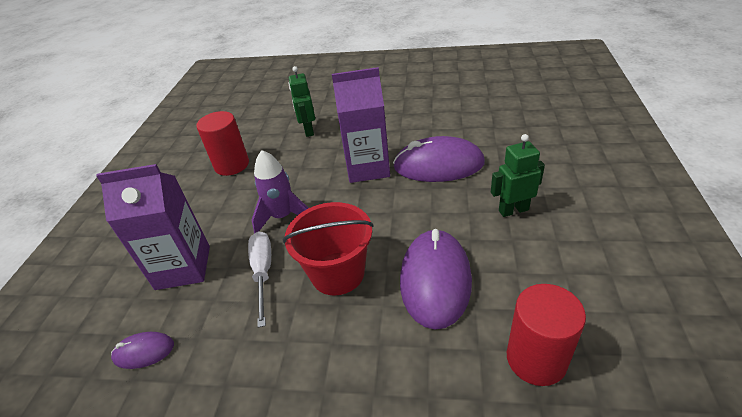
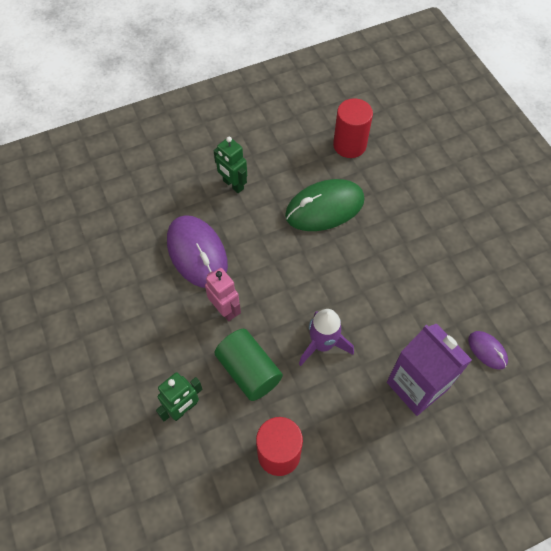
camera: 125 degrees left, 20 degrees up
(263, 272) = (383, 319): white screwdriver -> none
(304, 167) = (249, 371): none -> green cylinder
(337, 273) = (353, 268): red bucket -> none
(367, 168) = (225, 310): purple carton -> pink robot
(435, 280) = (324, 208): purple mouse -> green mouse

